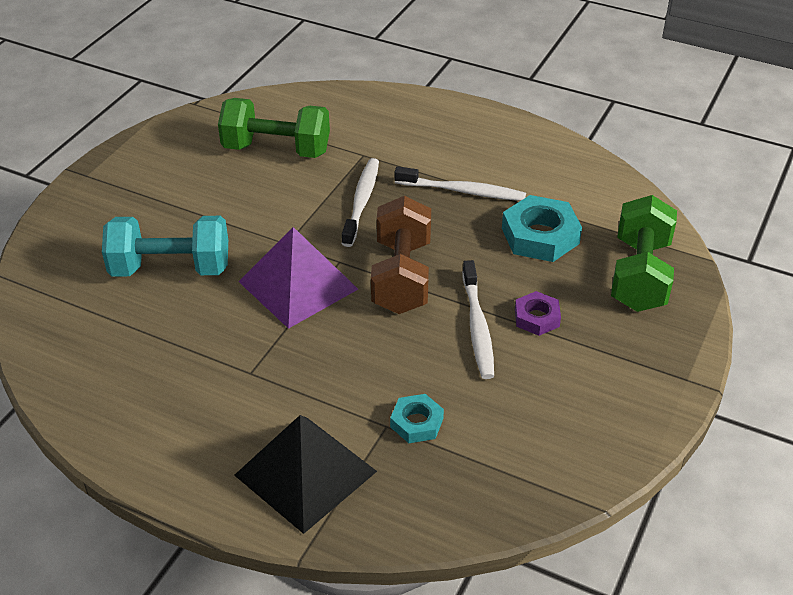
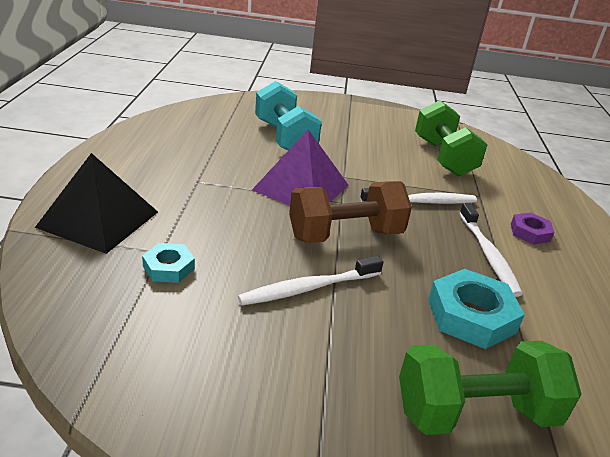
camera: 65 degrees right, 10 degrees down
(537, 317) = (345, 328): purple nut -> purple nut (530, 232)

